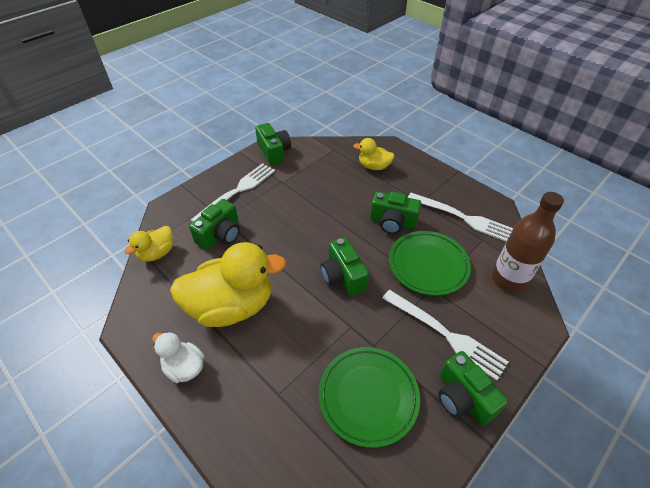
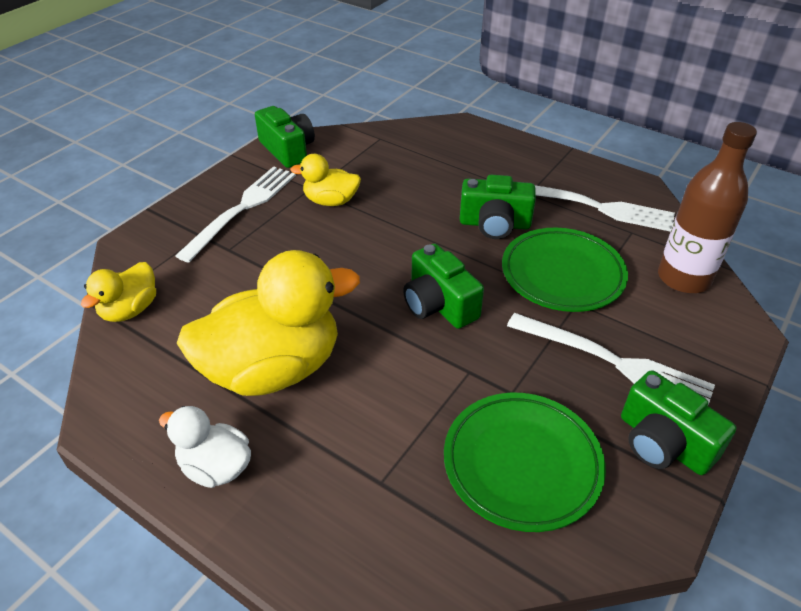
camera: 10 degrees left, 5 degrees down
(220, 235) = (230, 272): green camera -> none
(374, 166) = (446, 154): yellow duck -> yellow duck (331, 201)

